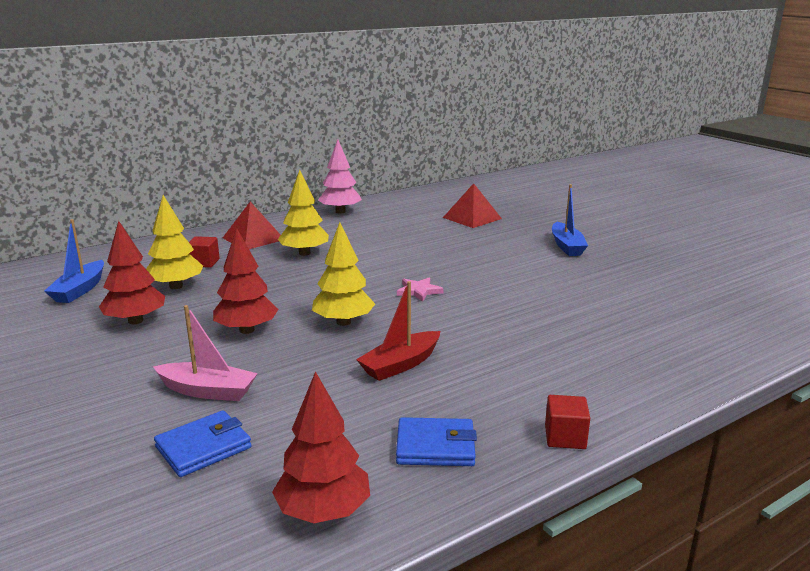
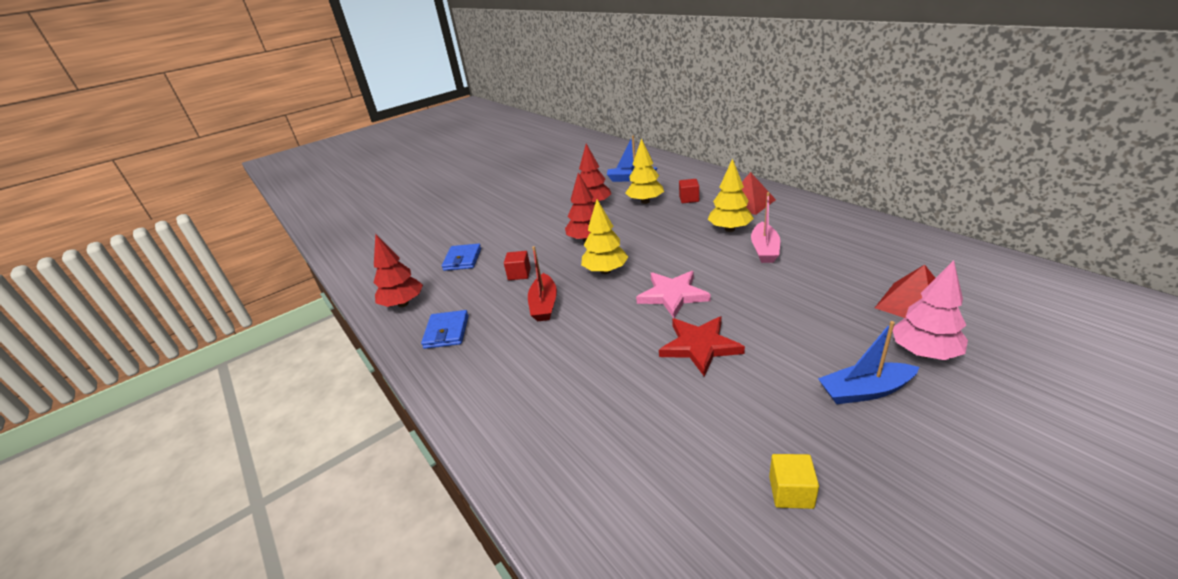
camera: 90 degrees right, 10 degrees up
(203, 447) = (462, 259): blue wallet -> blue wallet turned 45 degrees clockwise
(208, 391) = (514, 247): pink boat -> pink boat (764, 250)
(340, 212) = (853, 222): pink tree -> pink tree (924, 352)
(400, 365) = (544, 305): red boat -> red boat turned 135 degrees counterclockwise
(419, 291) = (672, 295): pink star -> pink star, size x1.70
(507, 288) = (700, 346): none -> red star
(565, 437) = (444, 389): red cube -> red cube (519, 274)
(663, 279) = (791, 492): none -> yellow cube

